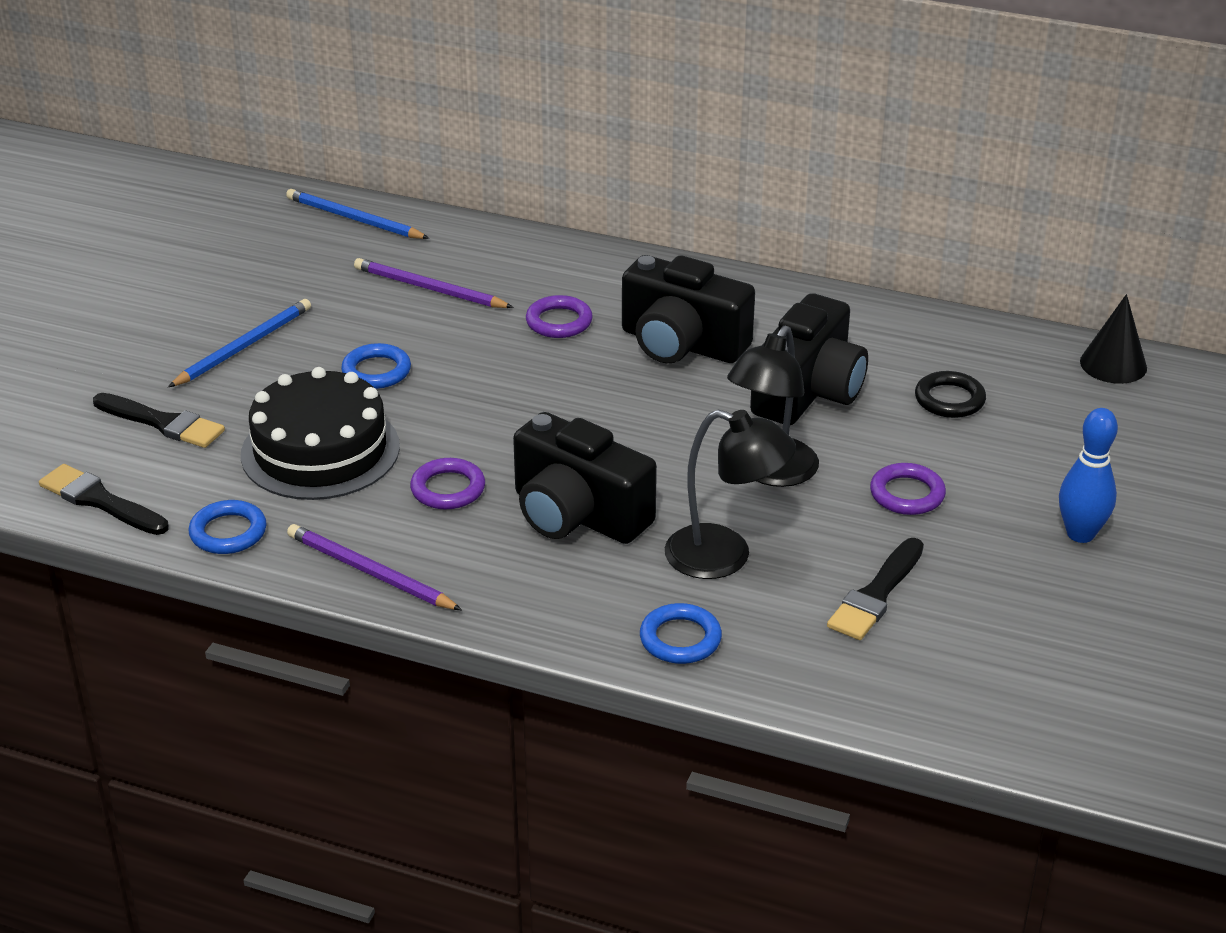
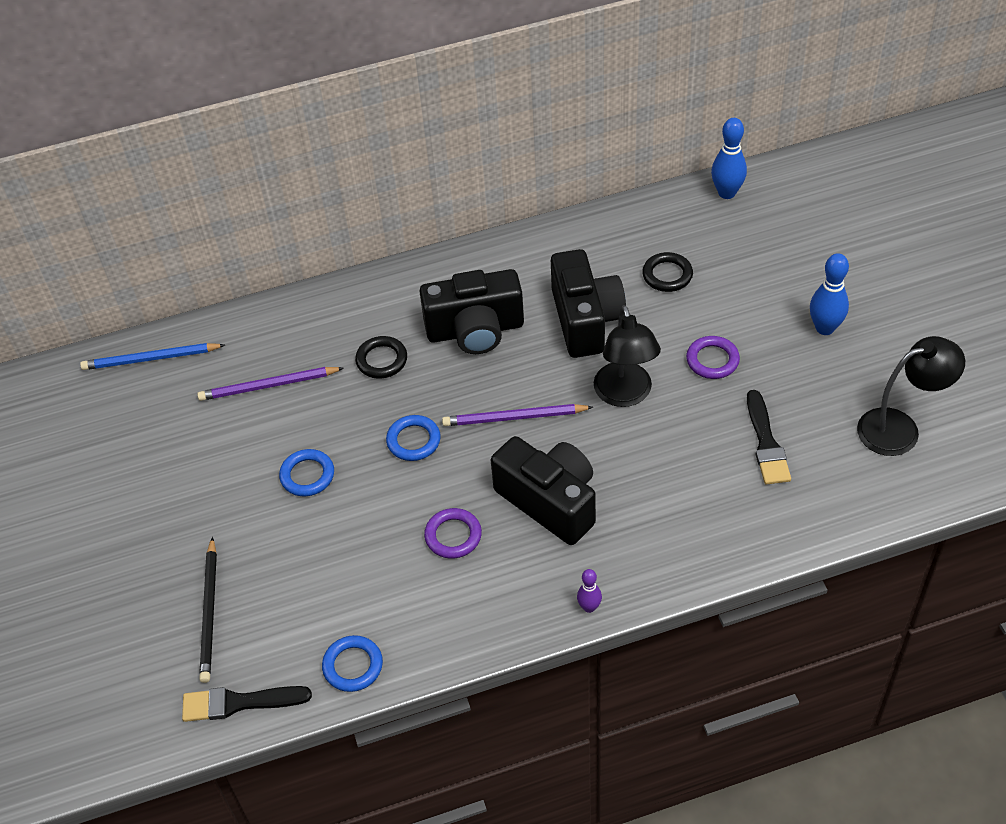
camera: 35 degrees left, 15 degrees up
(162, 423) = (209, 612): black brush -> black pencil
(244, 346) = (194, 514): blue pencil -> none
(320, 450) = (341, 562): black cake -> none
(370, 572) = (474, 631): purple pencil -> purple pencil (514, 418)
(504, 619) = (589, 607): none -> purple bowling pin
(559, 322) = (381, 360): purple ring -> black ring
(577, 515) = (550, 501): black camera -> black camera turned 135 degrees counterclockwise
(680, 639) = (698, 549): blue ring -> blue ring (413, 441)
(725, 557) = (662, 473): black lamp -> black lamp (900, 428)
(1113, 364) = (726, 193): black cone -> blue bowling pin

